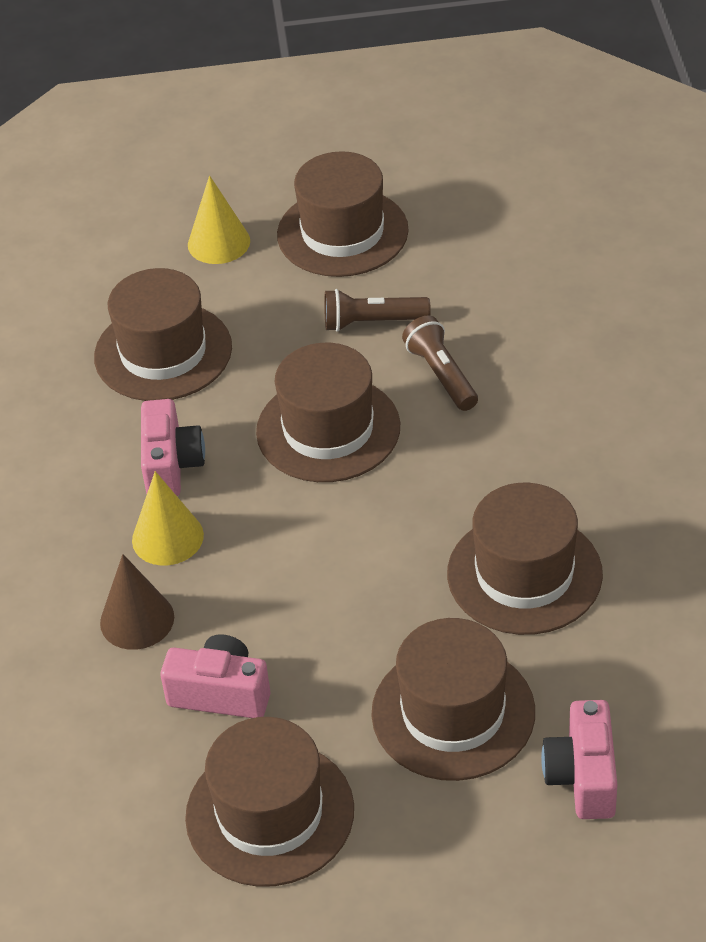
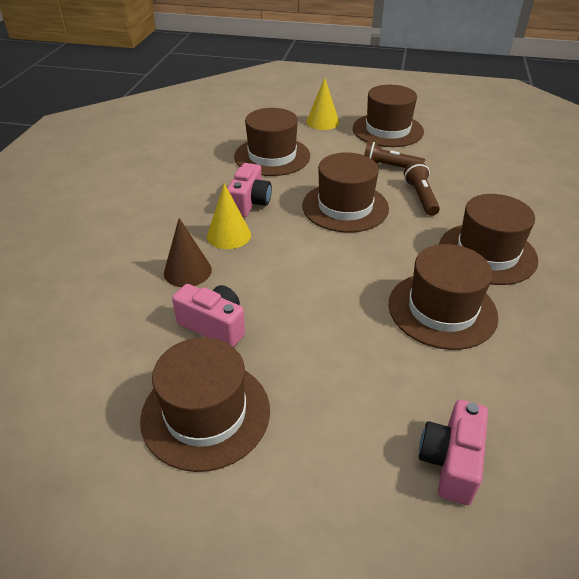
camera: 15 degrees right, 5 degrees down
(453, 712) = (364, 383): brown hat -> brown hat (487, 253)

